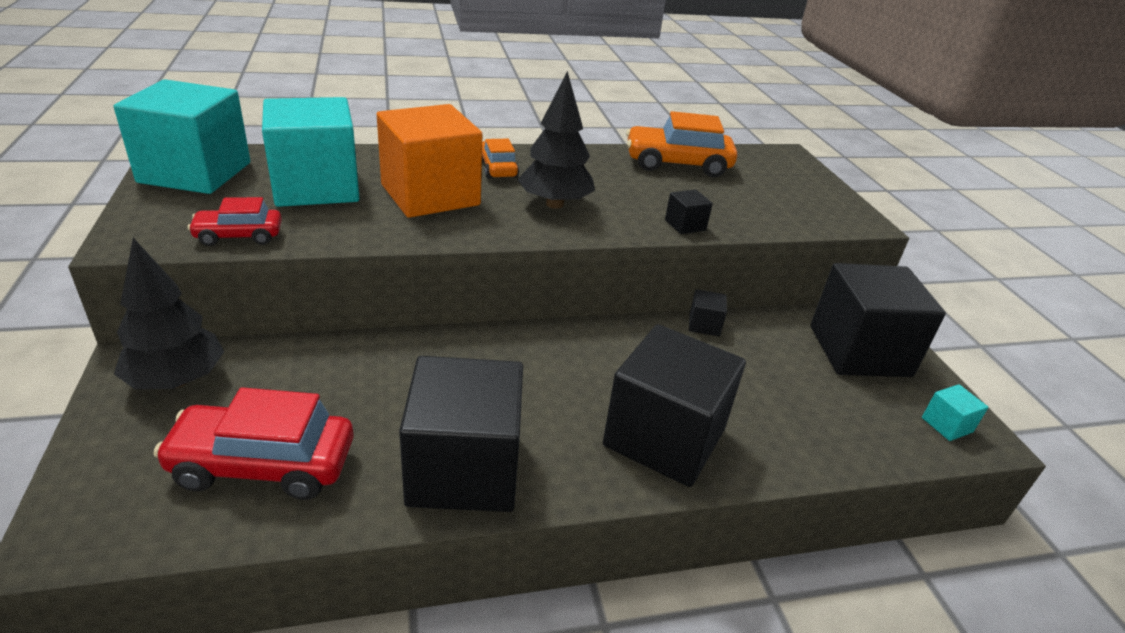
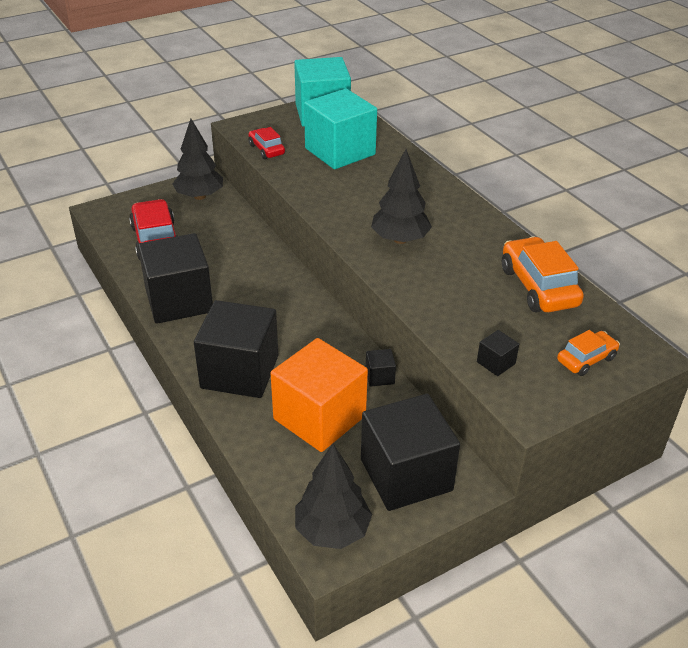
camera: 75 degrees right, 5 degrees up
(430, 195) = (366, 190): orange cube -> orange cube (319, 417)
(497, 168) = (433, 204): orange car -> orange car (586, 359)
(685, 225) = (422, 304): black cube -> black cube (496, 363)
(947, 425) = (332, 530): turquoise cube -> black tree

